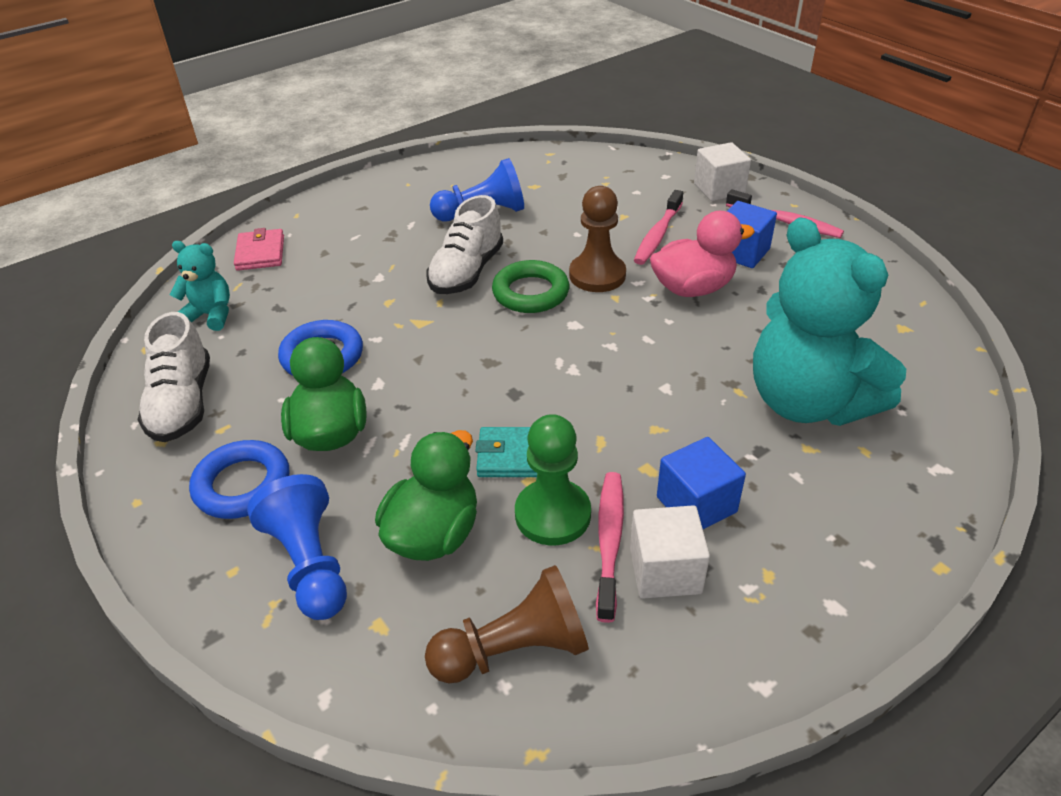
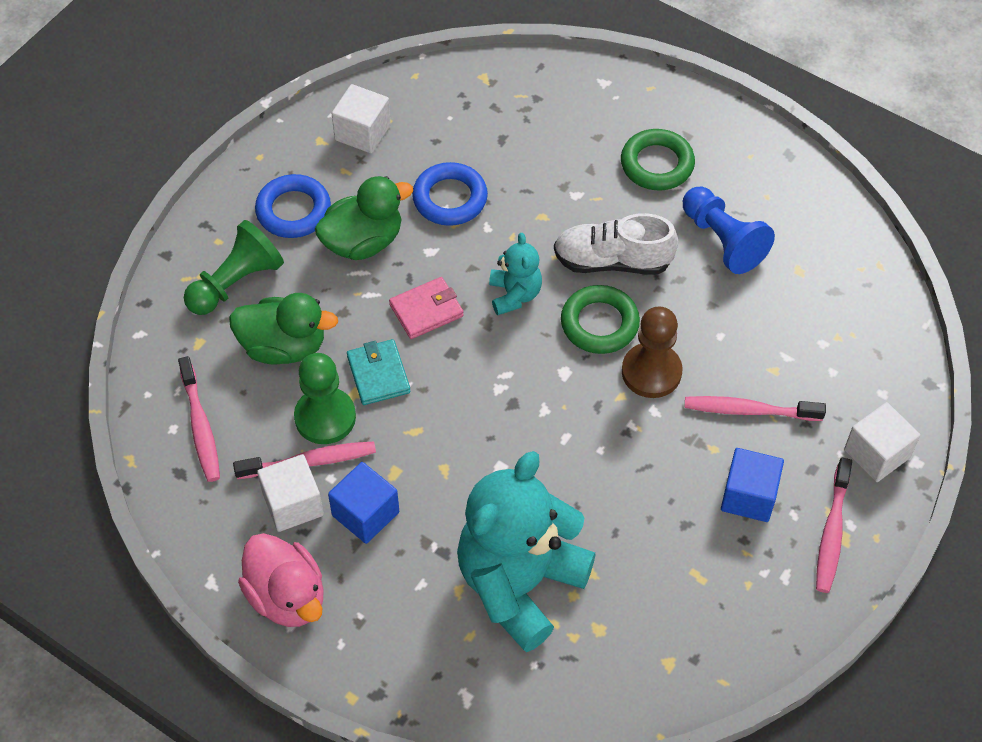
camera: 70 degrees right, 15 degrees up
(182, 403) = (362, 132): white shoe -> white cube
(210, 315) = (473, 97): turquoise teddy bear -> turquoise teddy bear (514, 295)
(260, 253) = (575, 89): pink wallet -> pink wallet (426, 310)
(310, 564) = (236, 282): blue pawn -> green pawn
(380, 228) = (657, 164): none -> green ring
(514, 649) = (200, 426): brown pawn -> pink toothbrush
(693, 288) = (662, 461): pink duck -> pink duck (287, 596)

